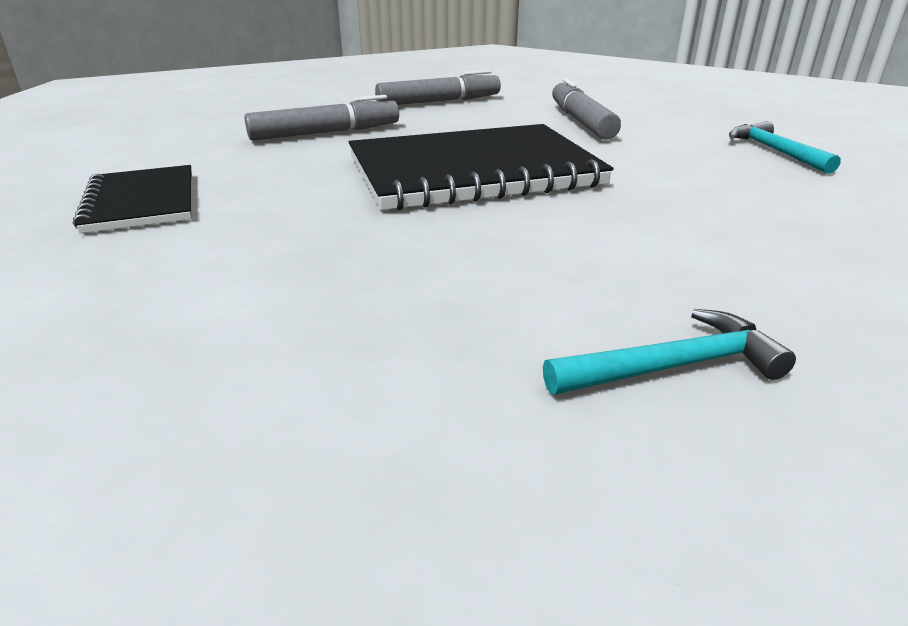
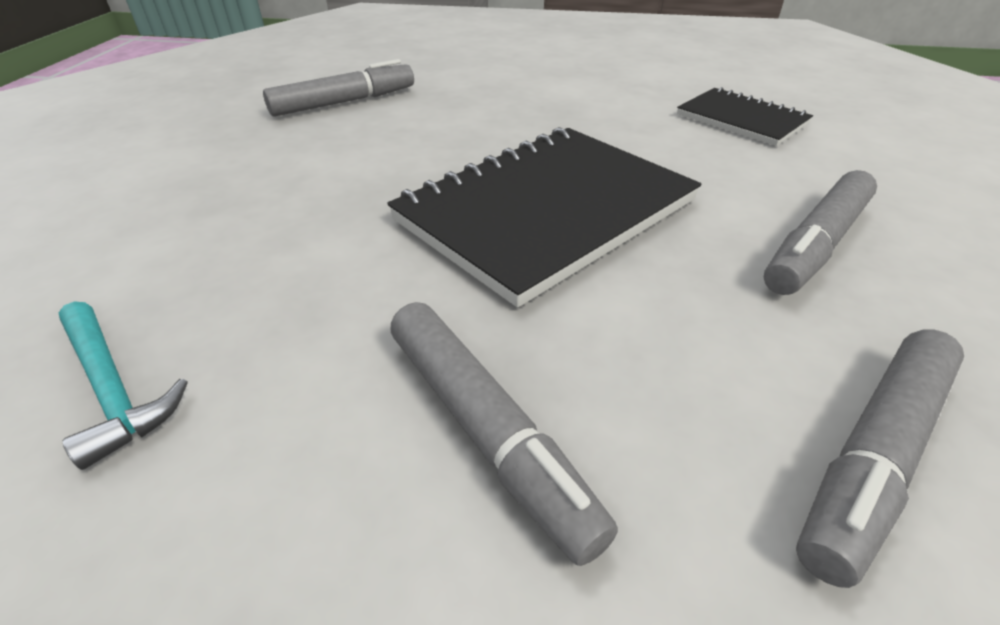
camera: 155 degrees right, 10 degrees up
(673, 366) = (344, 102): turquoise hammer -> grey marker

